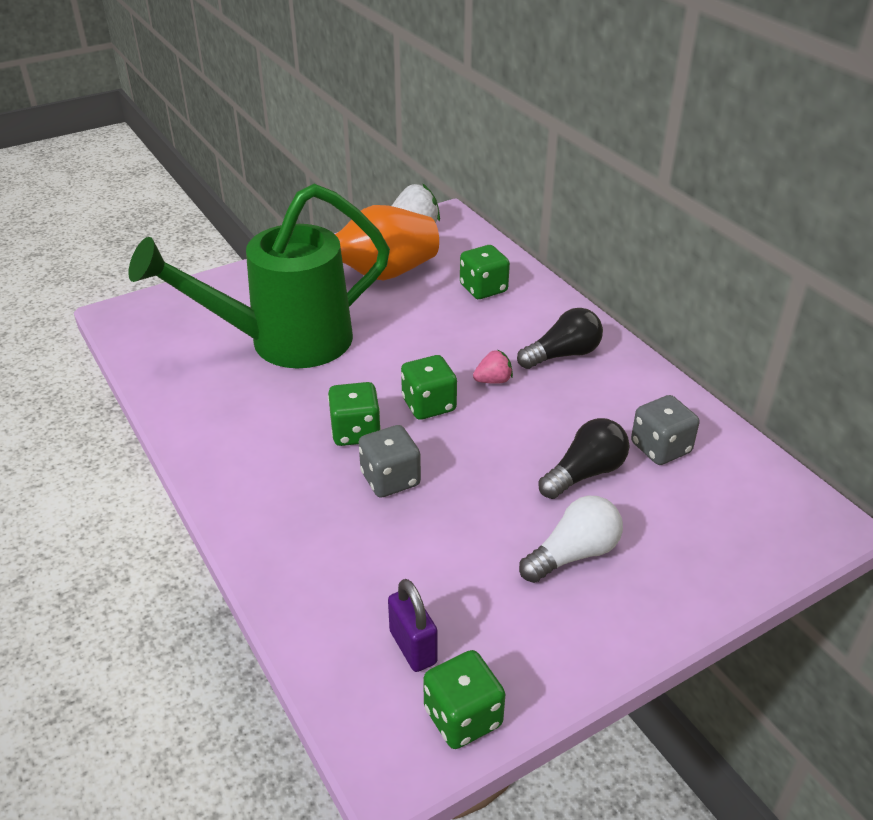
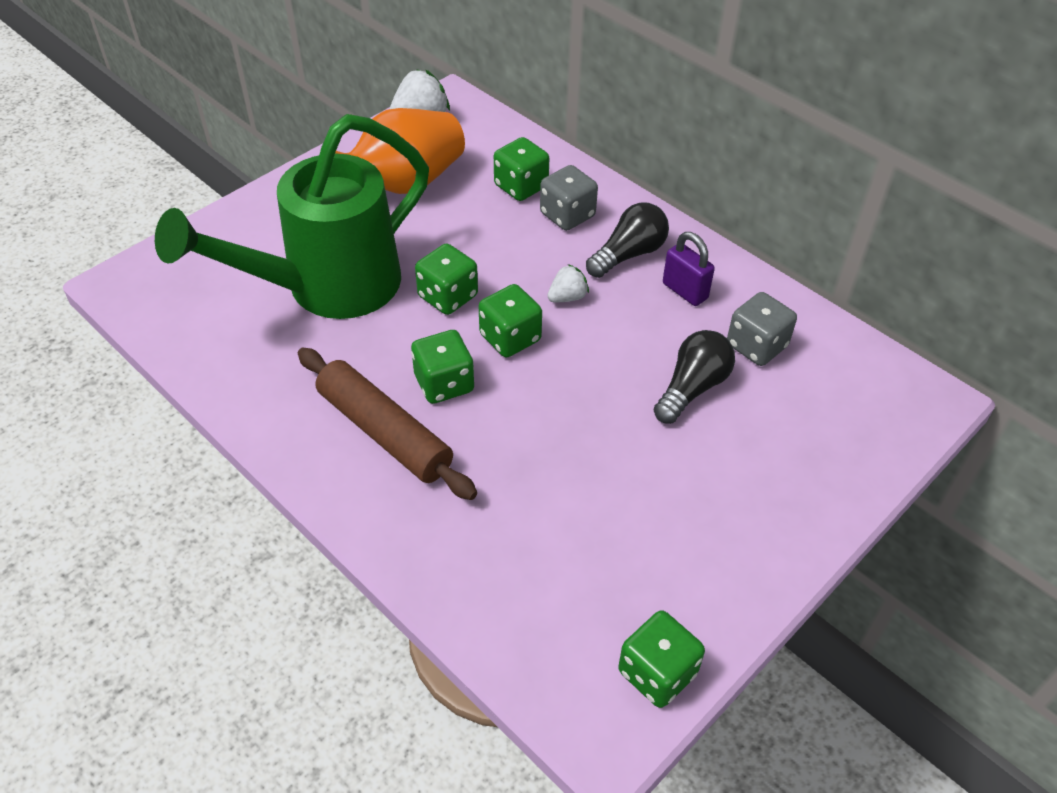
camera: 15 degrees left, 10 degrees up
(287, 462) = (384, 432): none -> brown rolling pin
(386, 364) = (448, 296): none -> green dice
(390, 479) = (500, 432): grey dice -> grey dice (567, 215)
(413, 647) = (585, 612): purple padlock -> purple padlock (685, 291)
(493, 380) = (567, 297): pink strawberry -> white strawberry
(573, 554) = (708, 479): white light bulb -> none

